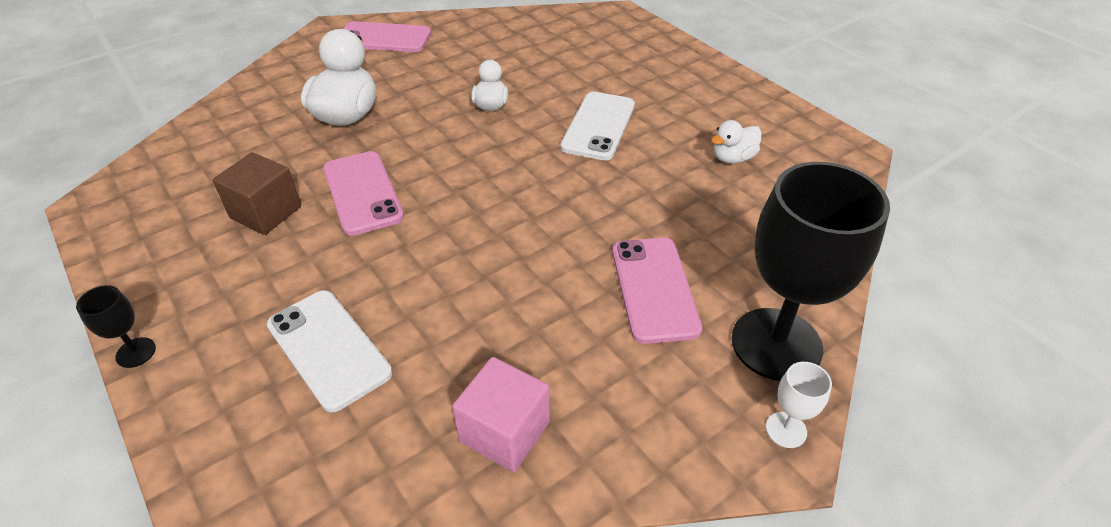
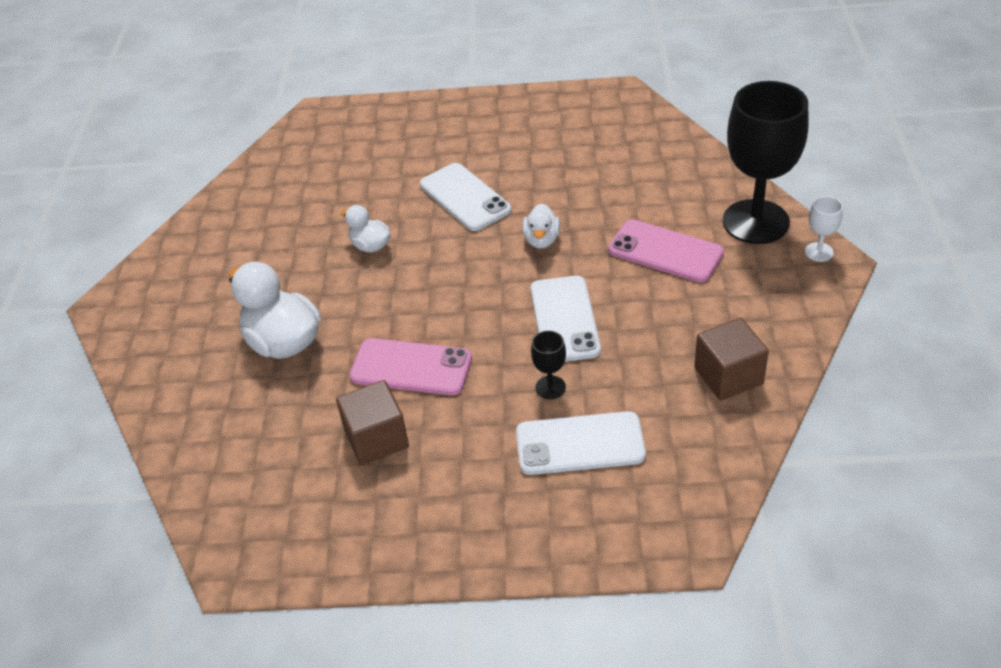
camera: 50 degrees left, 0 degrees up
(136, 352) = (484, 567): black goblet -> black goblet (550, 387)
(384, 38) = (176, 274): pink phone -> none
(493, 259) = (564, 319): none -> white phone
(504, 432) = (728, 376): pink cube -> brown cube
(732, 158) = (572, 149): white duck -> white duck (541, 240)

